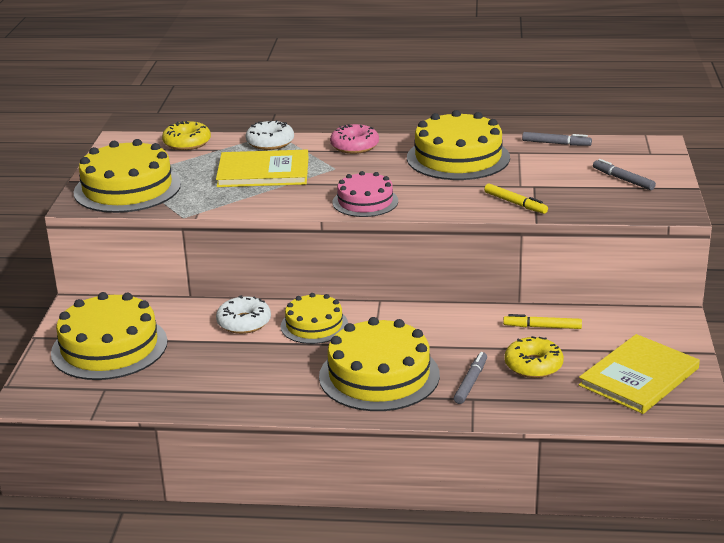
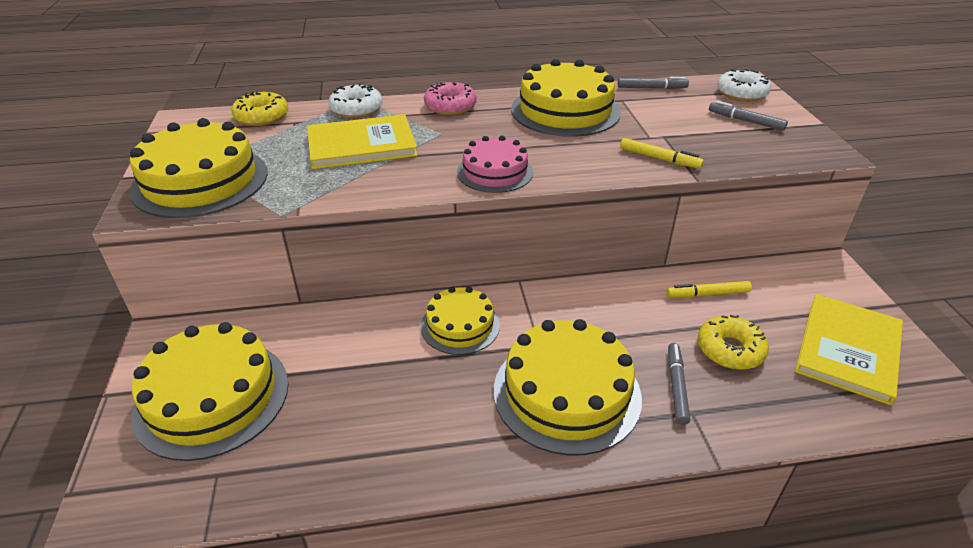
camera: 15 degrees left, 10 degrees up
(244, 322) = (376, 333): white donut -> white donut (741, 93)

